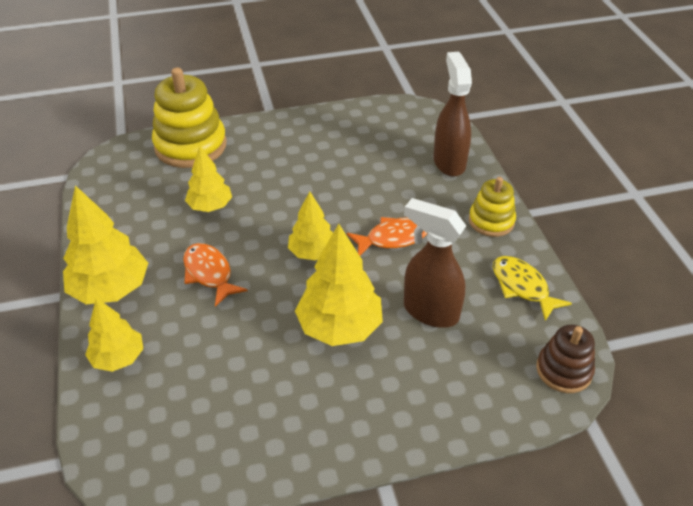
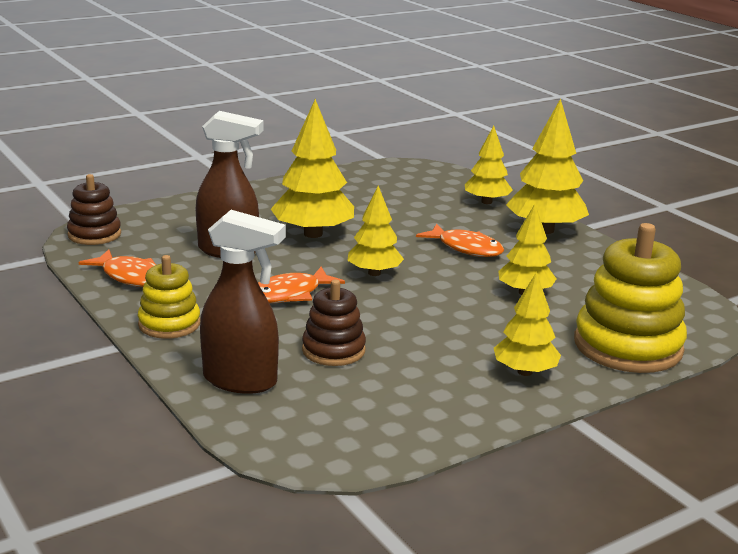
camera: 160 degrees right, 20 degrees down
(273, 139) = (525, 372): none -> yellow tree
(382, 176) = (333, 350): none -> brown stacking toy
(449, 162) = (241, 381): brown spray bottle -> brown spray bottle turned 45 degrees counterclockwise
(522, 287) = (131, 277): yellow fish -> orange fish

